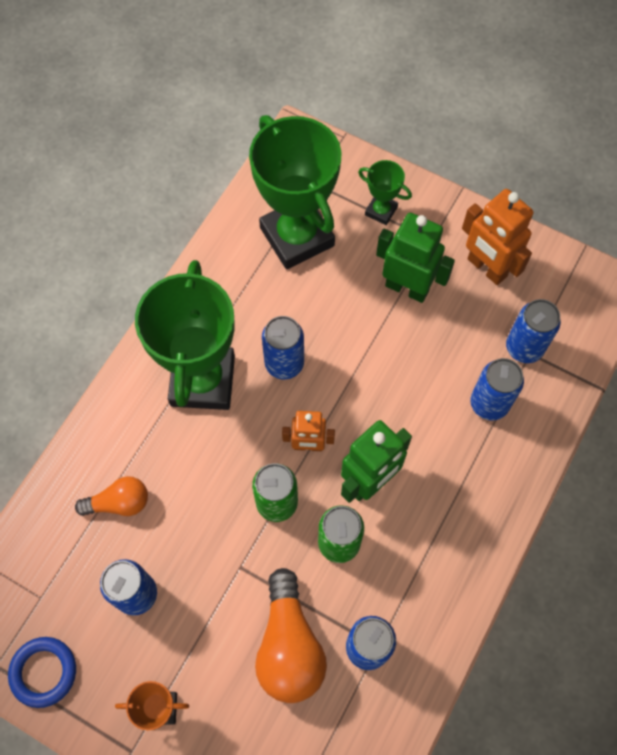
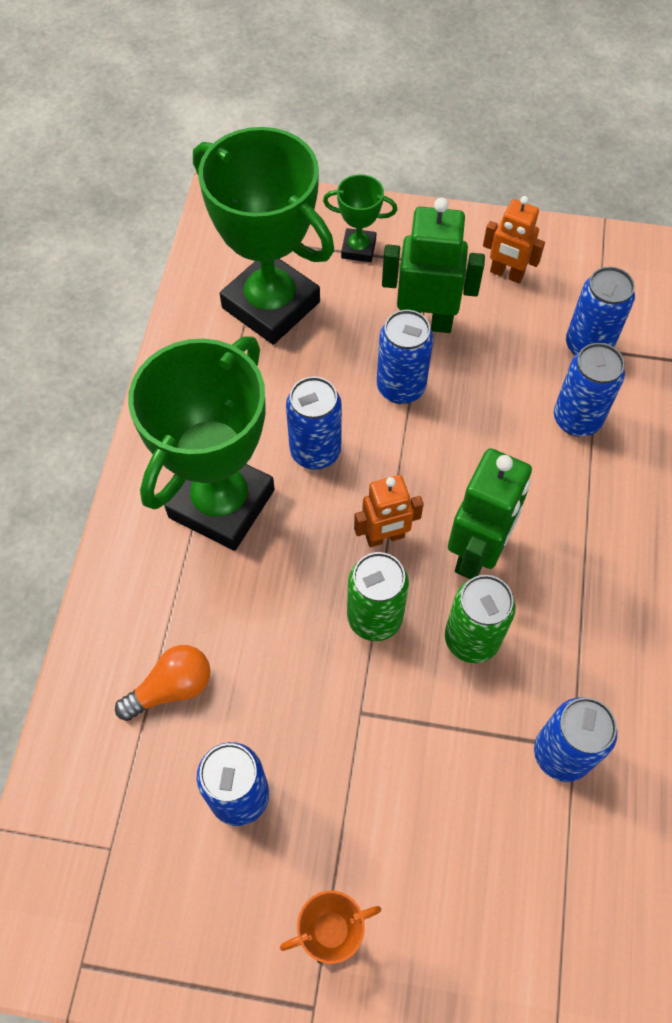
camera: 20 degrees left, 5 degrees down
(43, 672) = (152, 947): blue ring -> none
(203, 380) = (222, 503): green trophy -> green trophy turned 45 degrees clockwise
(289, 645) = (464, 787): orange light bulb -> none
(367, 334) = (401, 387): none -> blue can
(486, 268) = (506, 274): orange robot -> orange robot, size x0.64

